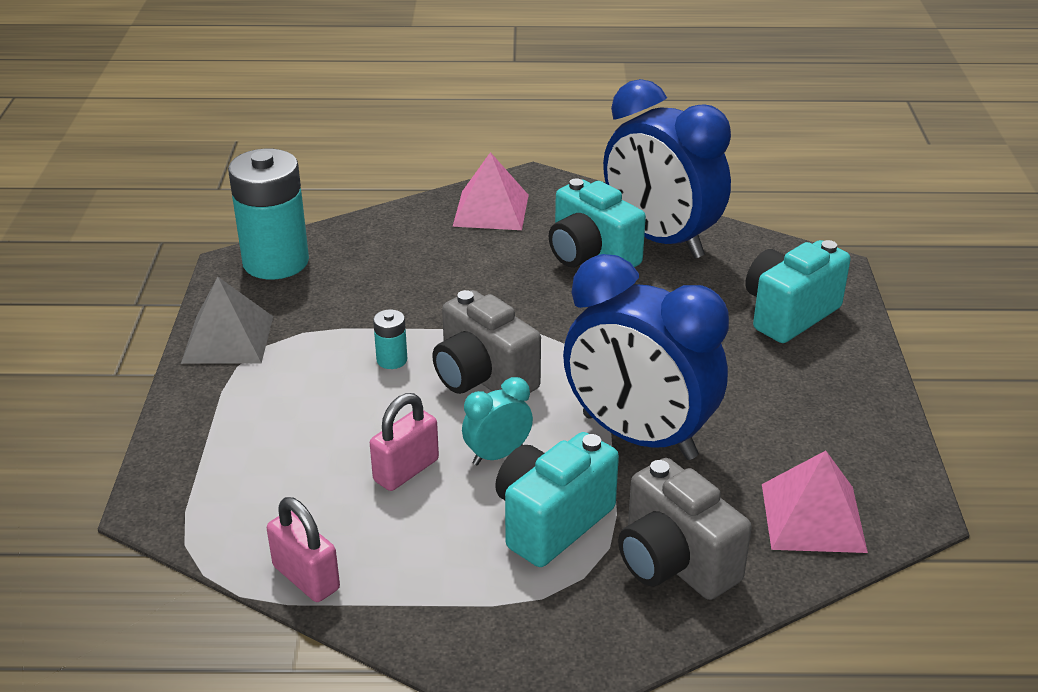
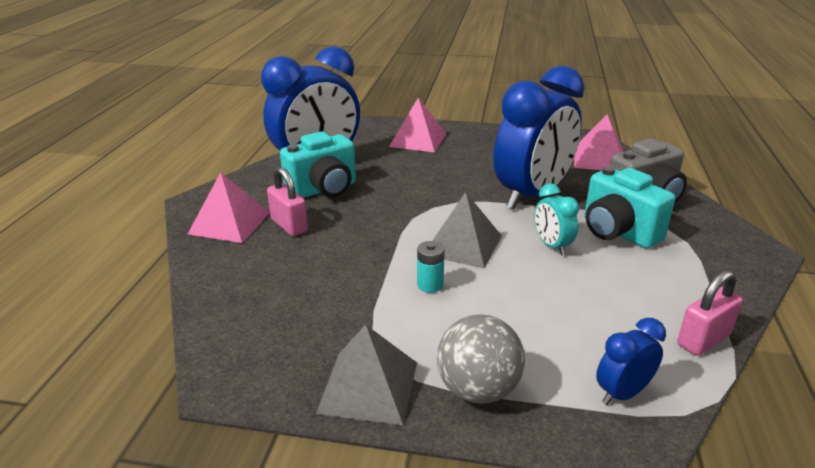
camera: 80 degrees left, 5 degrees down
(216, 500) = (622, 393): none -> blue clock
(223, 403) = (478, 389): none -> grey ball
(276, 262) = (238, 350): turquoise battery -> none
(406, 470) = (572, 285): pink padlock -> pink padlock (289, 225)
(483, 378) = (463, 245): grey camera -> grey pyramid
(789, 314) = (418, 140): turquoise camera -> pink pyramid

